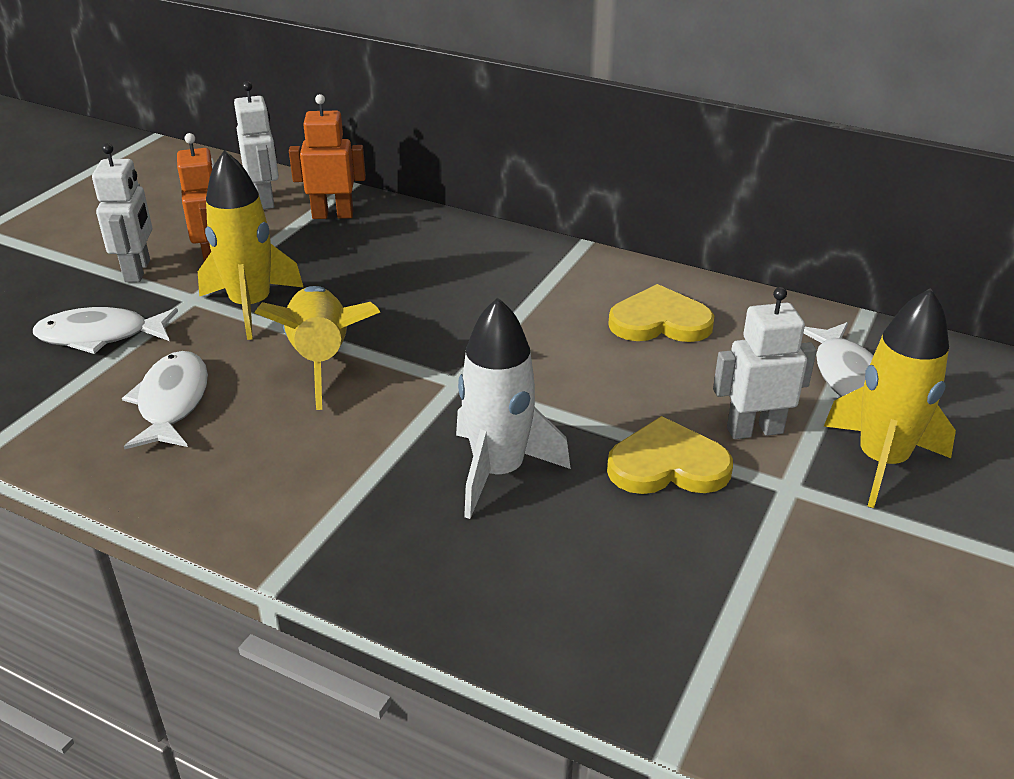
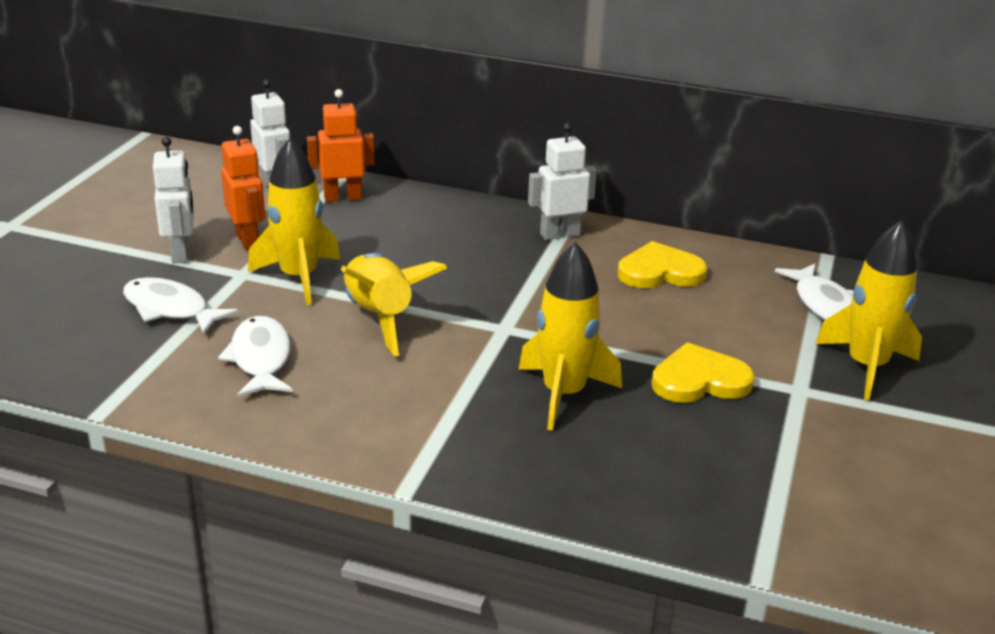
camera: 10 degrees left, 5 degrees down
(100, 336) = (170, 309): white fish -> white fish turned 45 degrees clockwise
(498, 471) = (563, 394): white rocket -> yellow rocket
(754, 430) = (761, 350): white robot -> white robot (559, 234)

